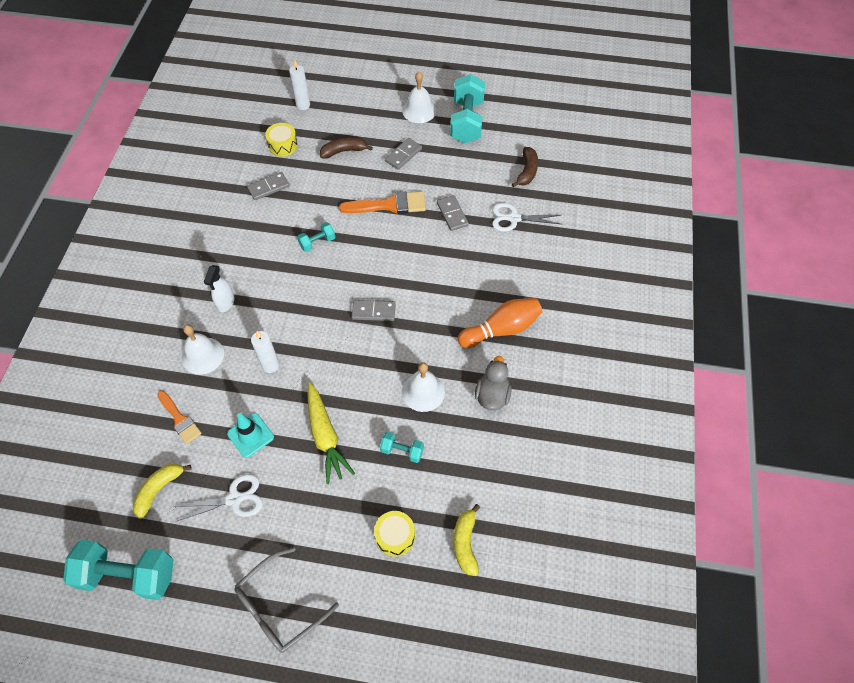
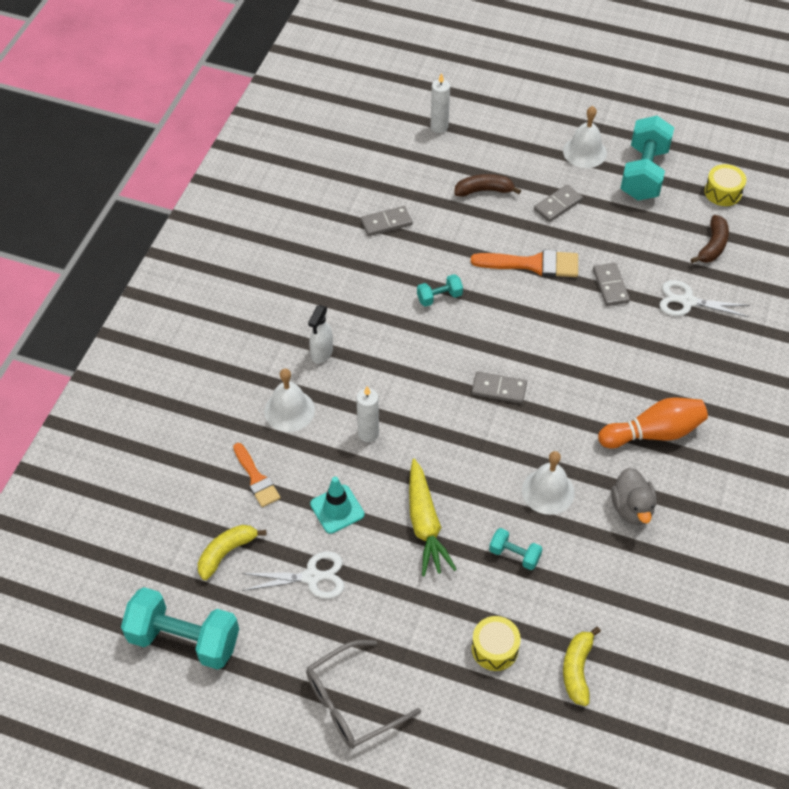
camera: 10 degrees right, 5 degrees down
(283, 145) = (409, 174): yellow drum -> yellow drum (723, 192)
(492, 395) = (631, 508): grey duck -> grey duck turned 150 degrees clockwise

